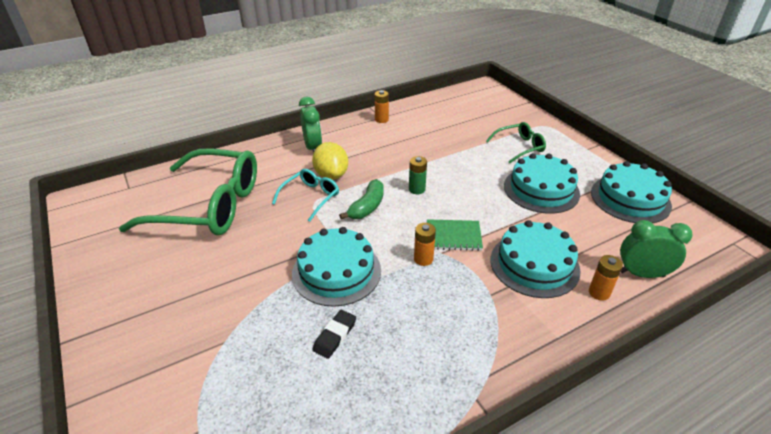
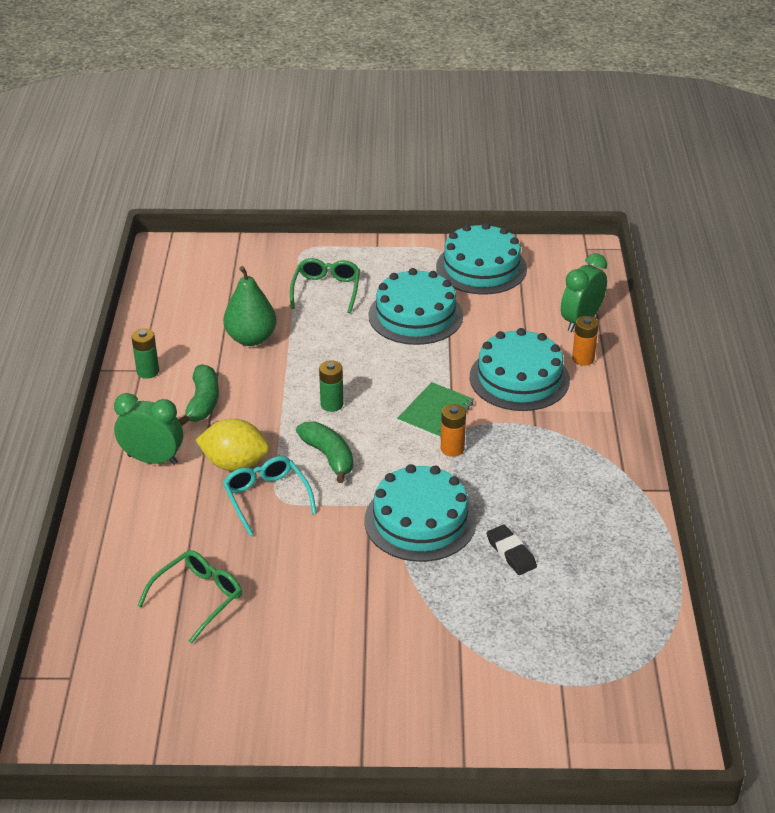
camera: 60 degrees left, 0 degrees up
(209, 205) = (198, 598): green glasses -> green glasses, size x0.47
(373, 145) = (203, 402): none -> green banana
(381, 119) = (148, 372): orange battery -> green battery
(444, 139) = (251, 338): none -> green pear

